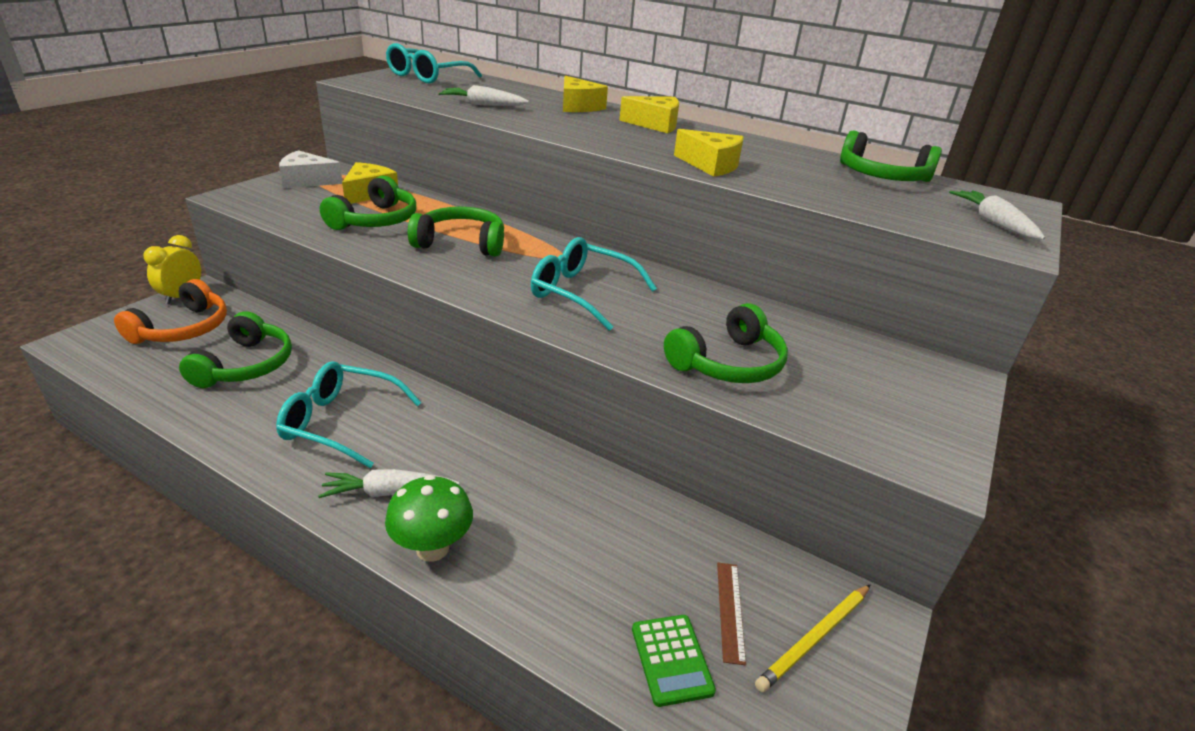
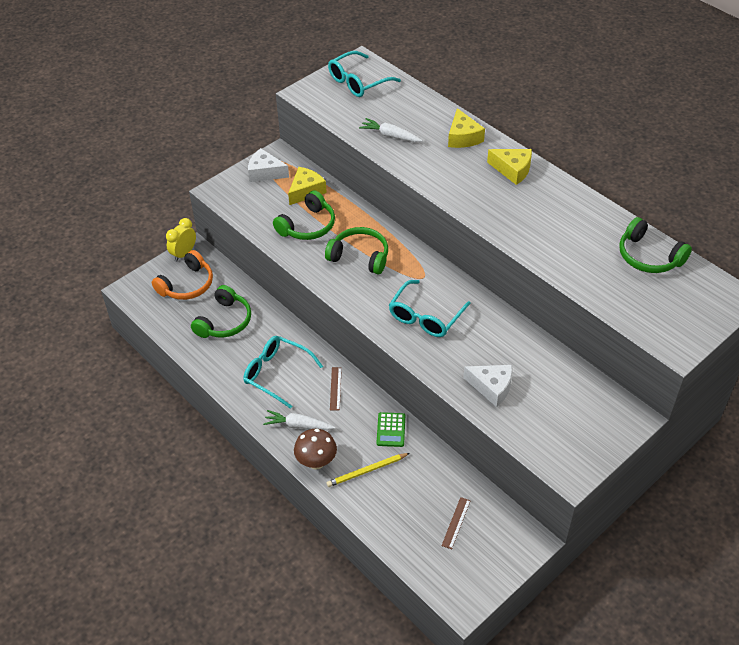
camera: 20 degrees right, 15 degrees up
(432, 548) = (316, 462): green mushroom -> brown mushroom
(448, 430) = (335, 388): none -> brown ruler
(583, 293) = (426, 316): turquoise glasses -> turquoise glasses turned 105 degrees counterclockwise
(671, 659) = (417, 539): green calculator -> green calculator (391, 430)
(711, 165) = (526, 235): yellow cheese -> none
(728, 363) = (492, 387): green headphones -> white cheese
(815, 638) = (493, 544): yellow pencil -> yellow pencil (367, 471)
(993, 223) = (687, 321): white carrot -> none

